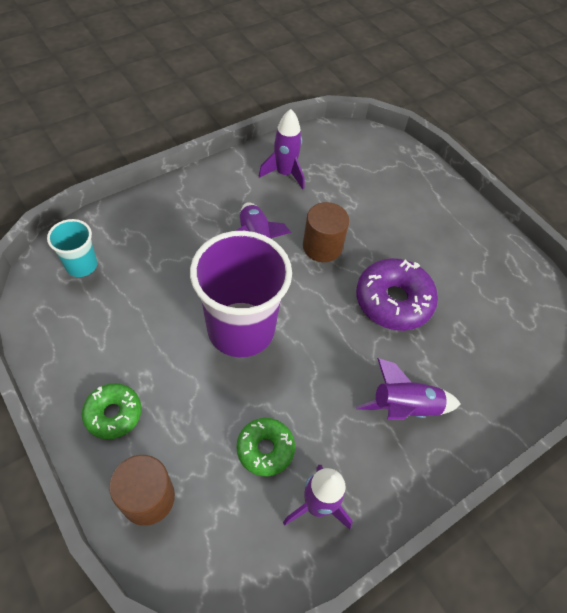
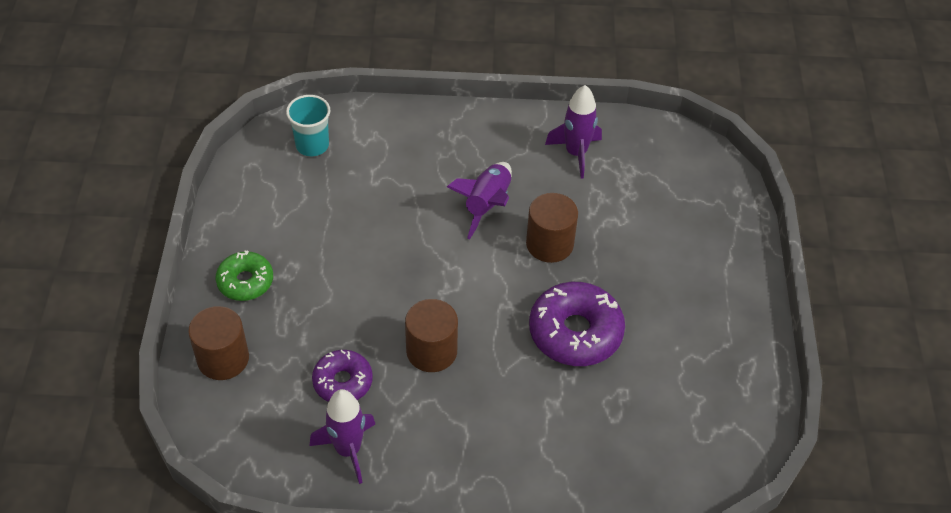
camera: 40 degrees right, 5 degrees down
(241, 329) = (405, 275): purple cup -> none
(265, 449) = (343, 382): green donut -> purple donut
(310, 378) = (431, 351): none -> brown cylinder
(404, 407) = (496, 426): purple rocket -> none

